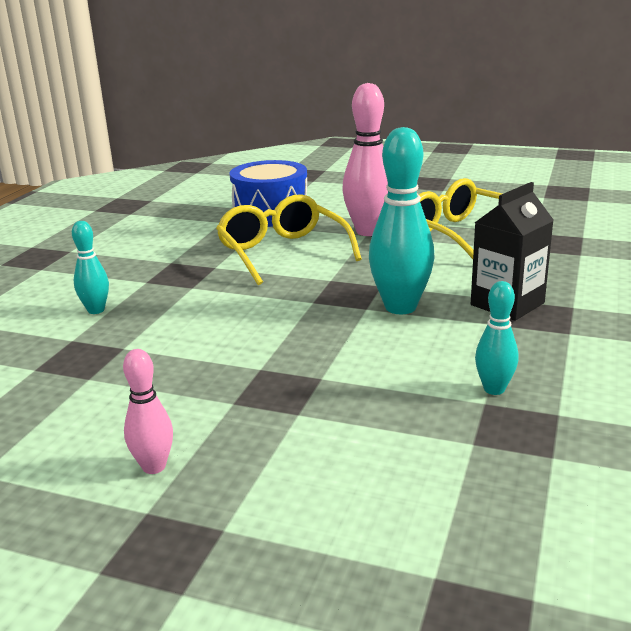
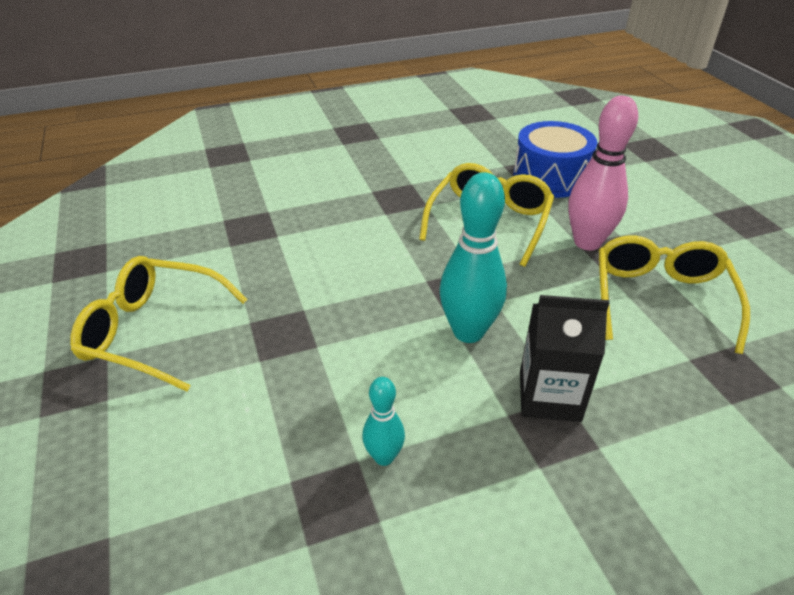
camera: 50 degrees right, 15 degrees up
(96, 310) = (312, 196): turquoise bowling pin -> none
(154, 467) = (153, 331): pink bowling pin -> yellow glasses

